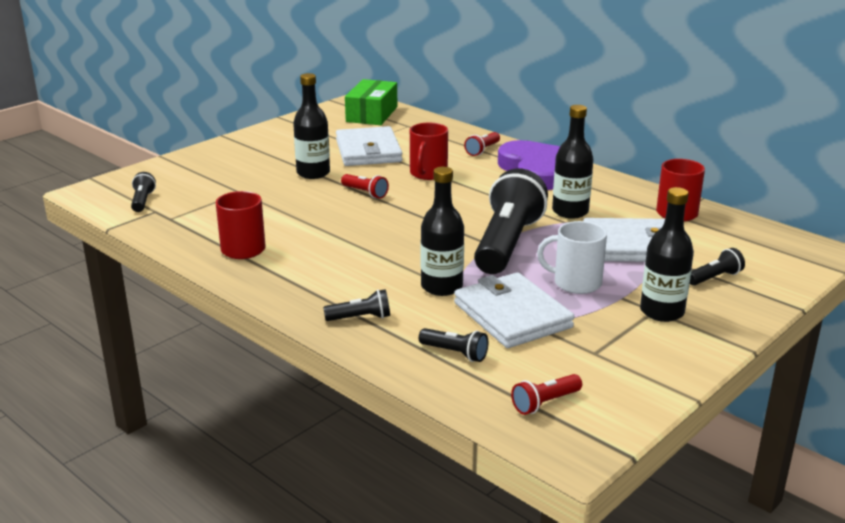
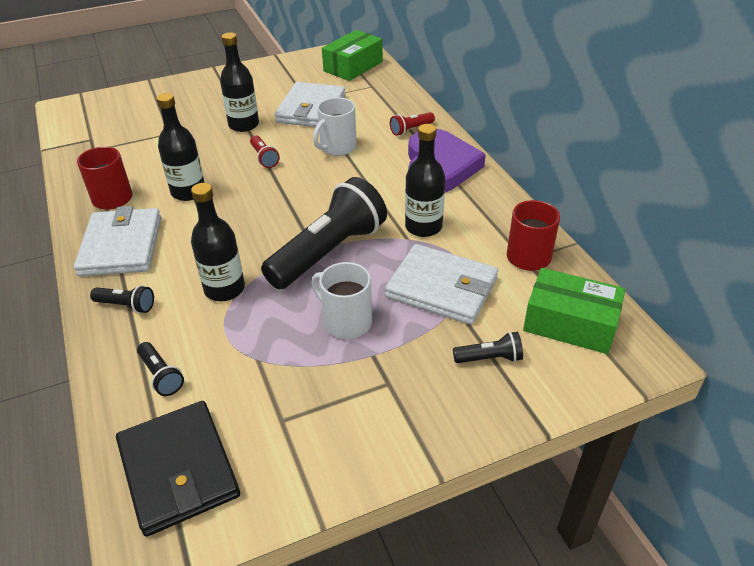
camera: 25 degrees right, 15 degrees up
(142, 201) = (91, 126): black flashlight -> none
(428, 173) = (337, 147): red mug -> white mug
(512, 315) = (252, 344): white wallet -> white wallet (121, 246)
(545, 403) = (178, 470): red flashlight -> black wallet
(662, 312) = (394, 388): black bottle -> black bottle (188, 192)
(750, 245) = (570, 323): none -> green box

